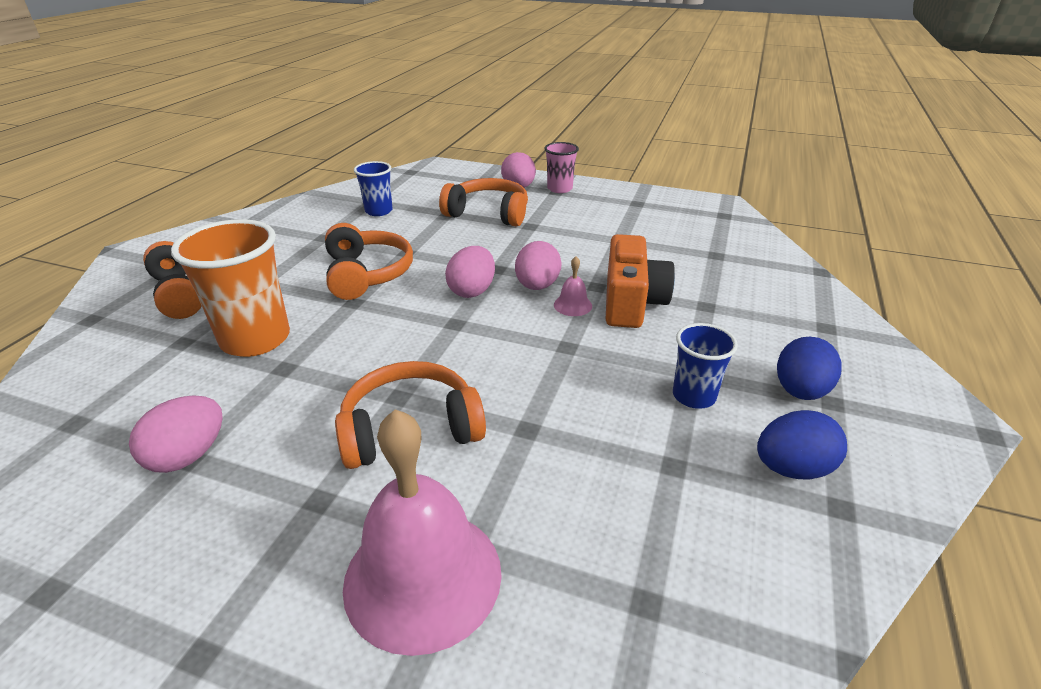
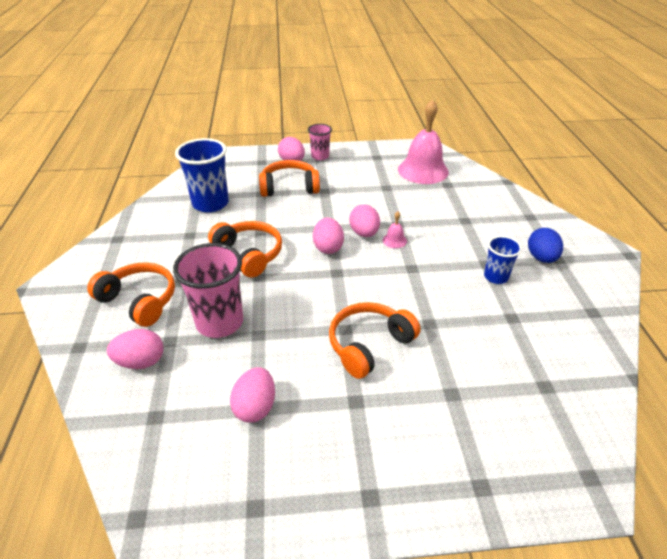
camera: 25 degrees left, 5 degrees up
(128, 355) = (141, 362): none -> pink egg
(255, 339) = (220, 322): orange cup -> pink cup
(379, 211) = (210, 203): blue cup -> blue cup, size x1.76
(423, 576) = (442, 416): pink bell -> pink bell (423, 170)
(631, 302) = (425, 229): orange camera -> none
(792, 468) = (562, 300): blue egg -> none

